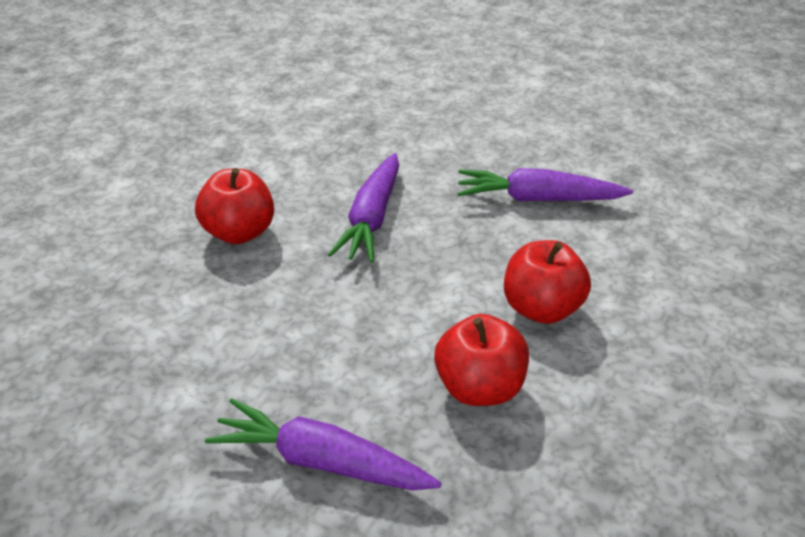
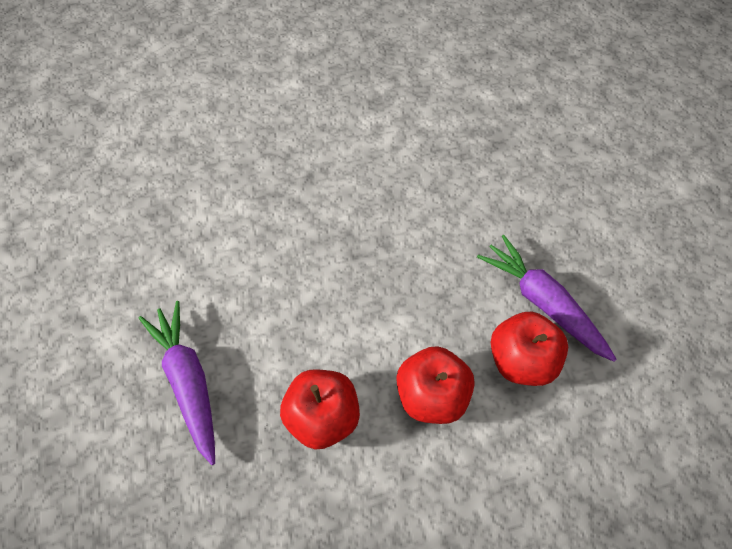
camera: 45 degrees right, 20 degrees up
(239, 232) = (318, 175): red apple -> red apple (521, 360)
(372, 218) = (408, 227): purple carrot -> none

